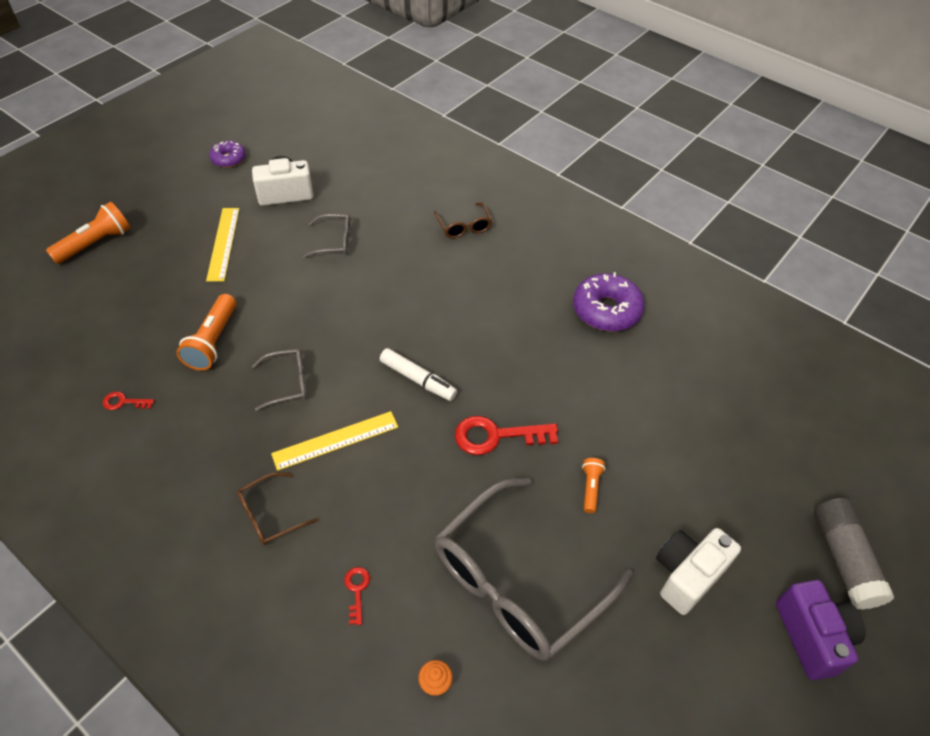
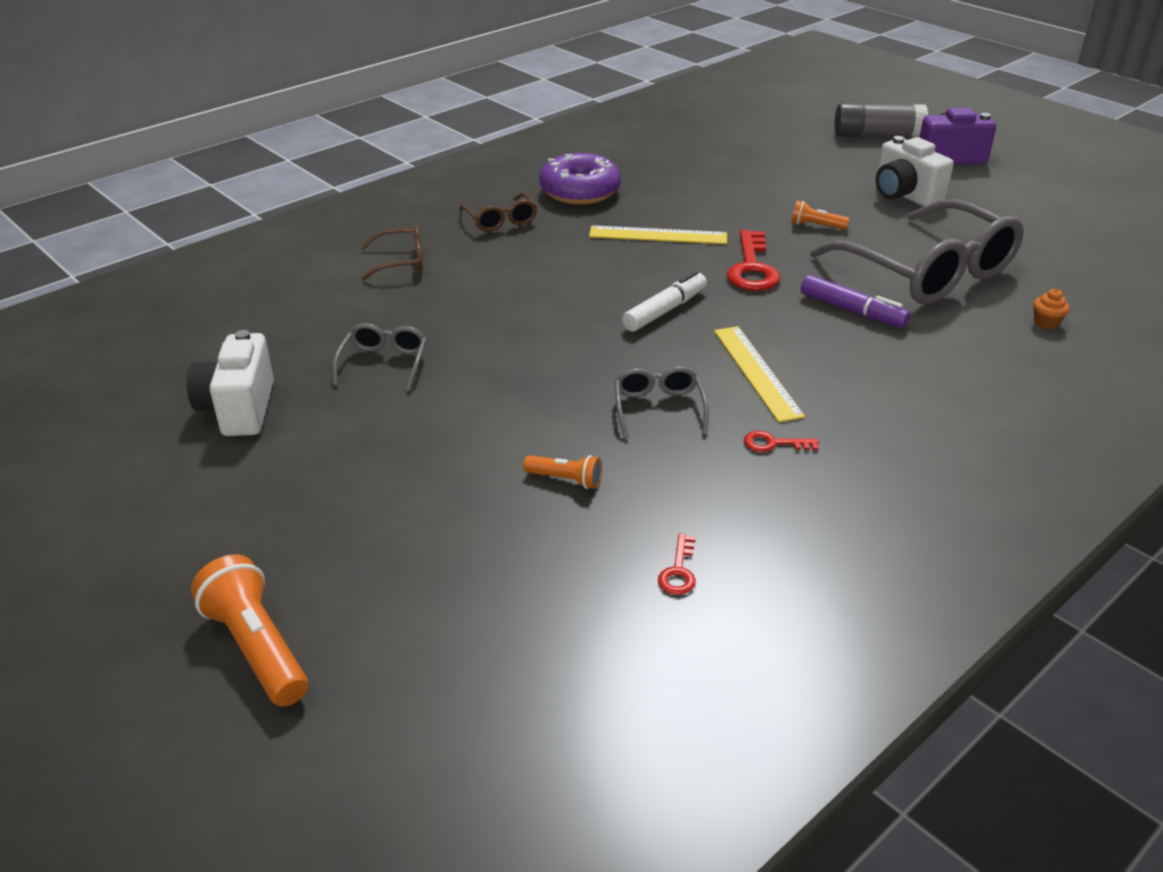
camera: 80 degrees left, 15 degrees down
(213, 342) = (566, 480): orange flashlight -> orange flashlight, size x0.55
(223, 243) = (337, 475): yellow ruler -> yellow ruler (658, 235)
(228, 159) = (94, 475): purple donut -> none
(270, 515) = (871, 423): brown glasses -> brown glasses (500, 220)
(357, 590) = (959, 363): red key -> red key (773, 443)
(435, 511) = (852, 311): none -> purple marker

